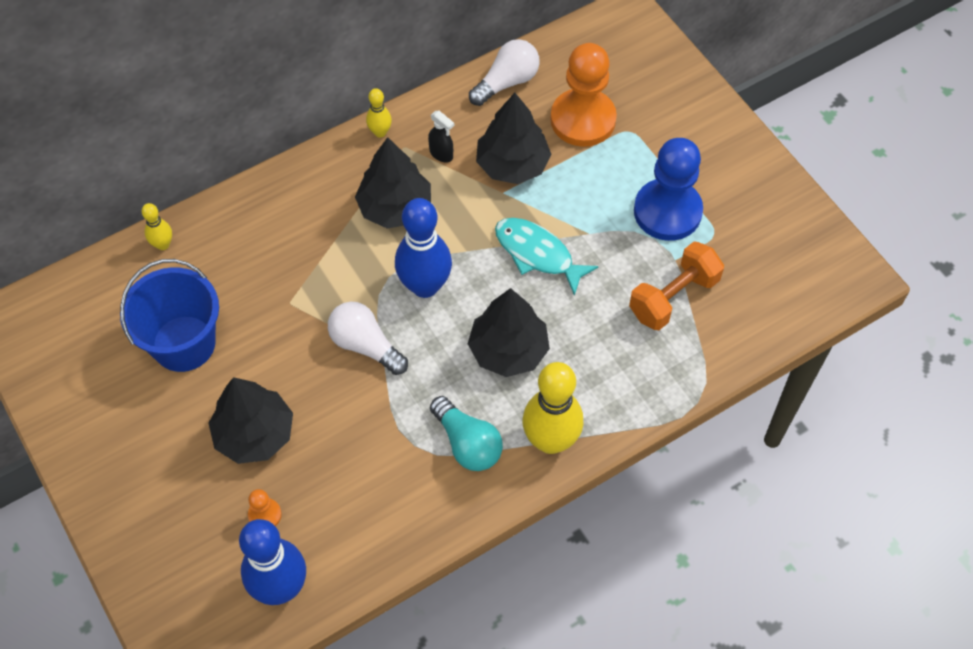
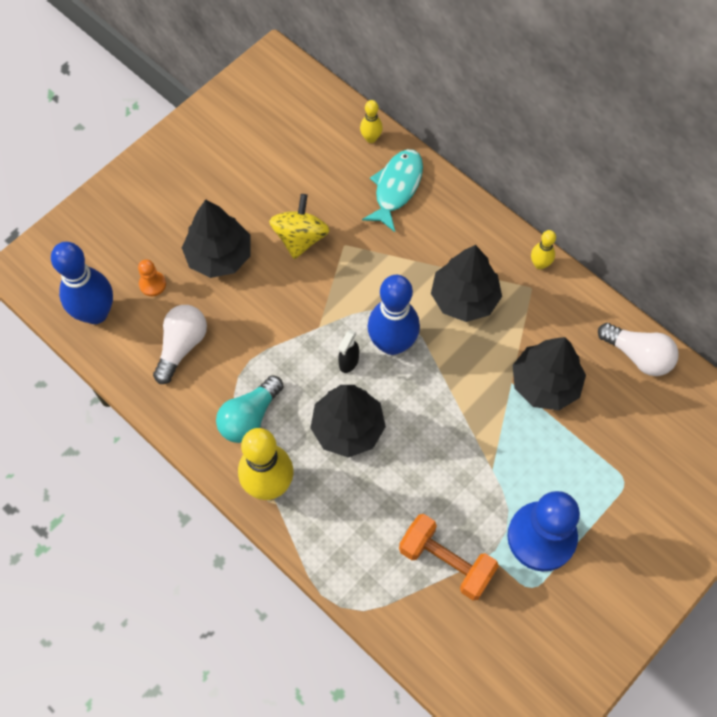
camera: 75 degrees right, 5 degrees up
(184, 343) = (285, 182): blue bucket -> none
(264, 344) = (300, 238): none -> yellow spinning top
(365, 345) = (321, 313): white light bulb -> white light bulb (182, 346)
(441, 154) = (535, 320): black spray bottle -> black spray bottle (348, 362)
(537, 254) = (455, 429): turquoise fish -> turquoise fish (396, 188)
(583, 120) = (621, 434): orange pawn -> none

